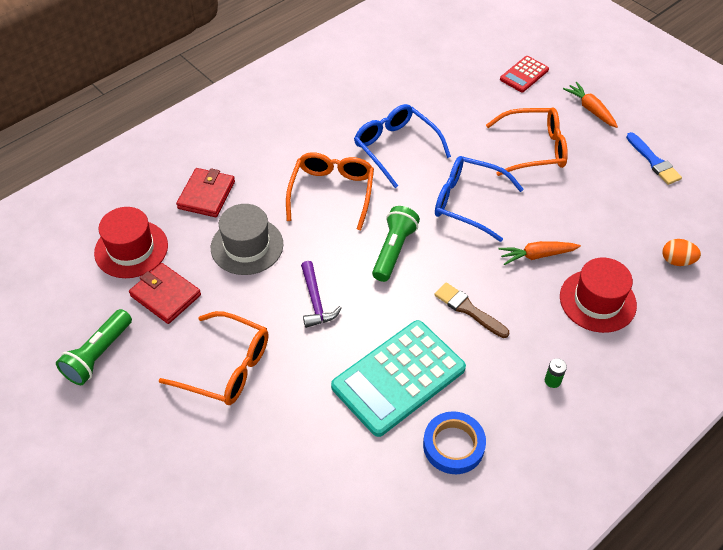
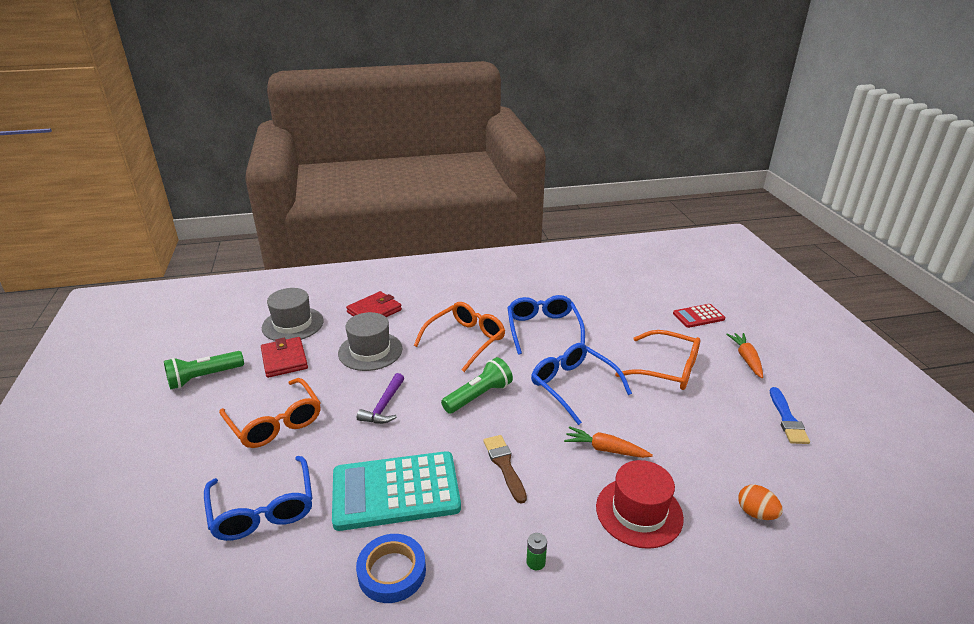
camera: 30 degrees right, 20 degrees down
(131, 249) = (293, 324): red hat -> grey hat
(299, 452) = (263, 509): none -> blue glasses

